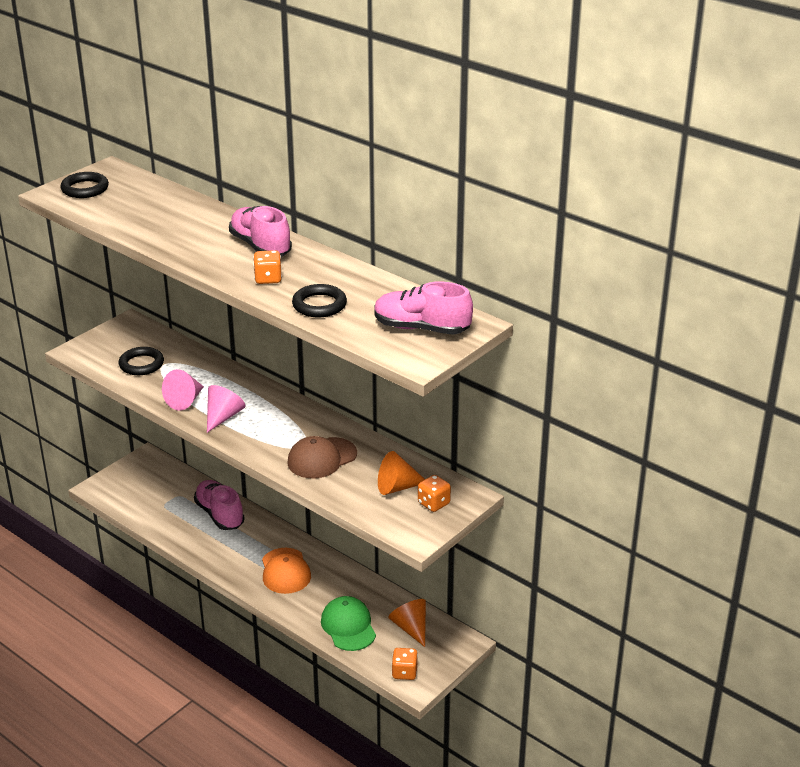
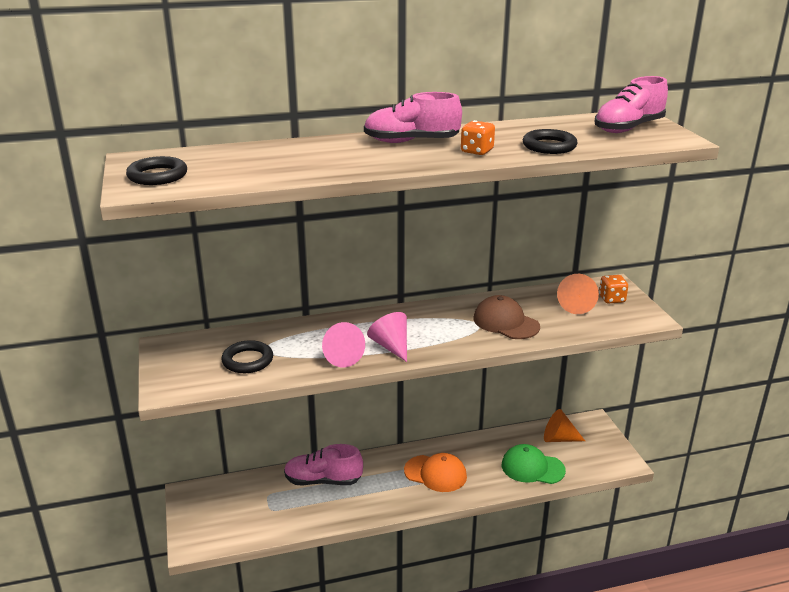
camera: 55 degrees left, 5 degrees down
(322, 458) = (506, 322): brown cap -> brown cap turned 135 degrees clockwise
(404, 672) = (607, 462): orange dice -> none

